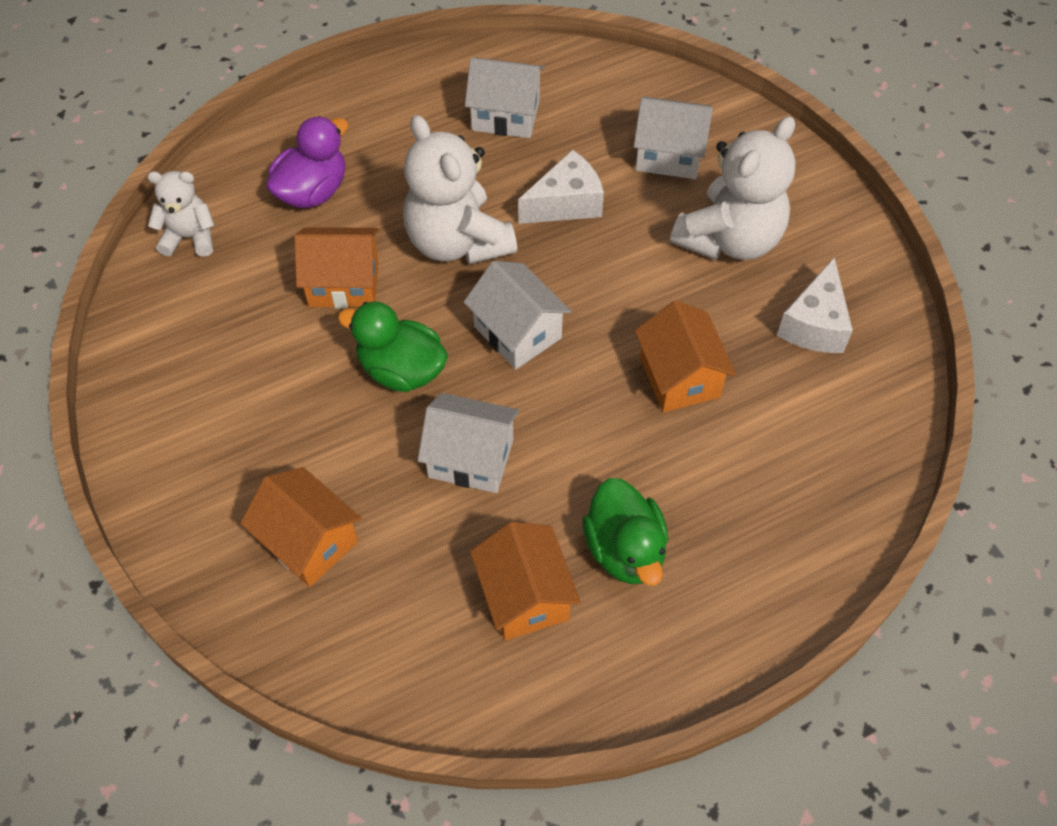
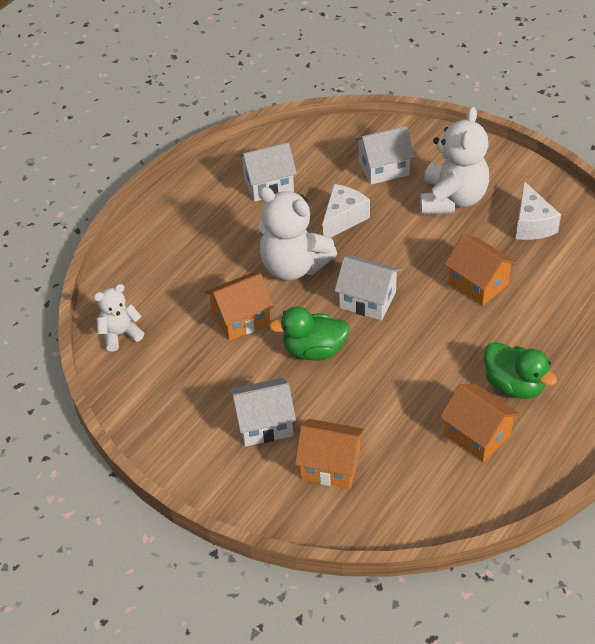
camera: 25 degrees left, 10 degrees down
(313, 191) = (180, 275): purple duck -> none
(471, 458) = (392, 378): white house -> white house (264, 424)

